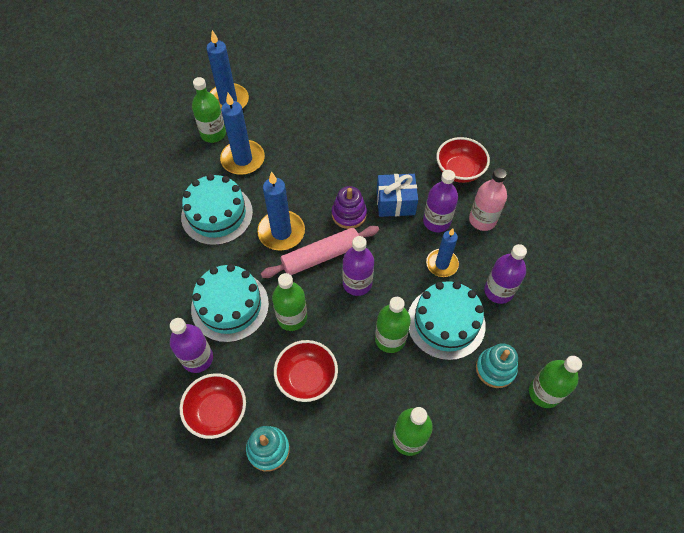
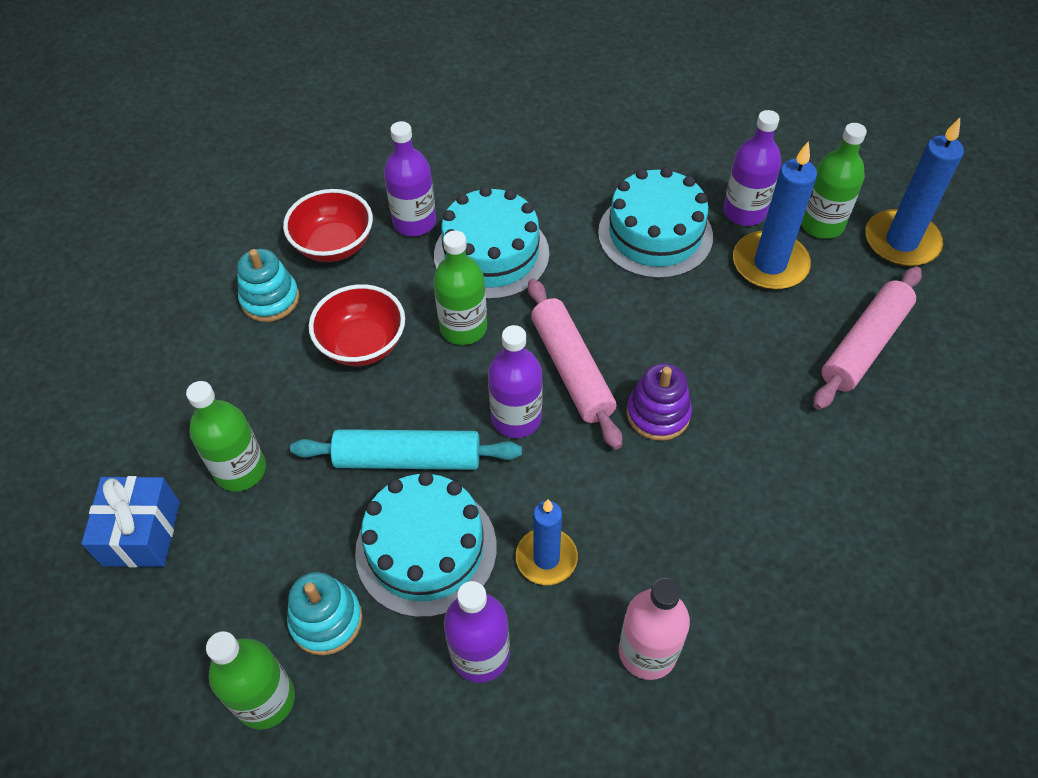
camera: 95 degrees right, 5 degrees down
(281, 232) = (620, 316): blue candle -> none
(299, 123) = (864, 345): none -> pink rolling pin
(390, 339) = (408, 459): green bottle -> turquoise rolling pin
(395, 203) = (686, 492): blue gift -> blue gift (141, 533)
(436, 221) = (643, 561): purple bottle -> purple bottle (744, 212)
(459, 171) = (774, 623): red bowl -> none

